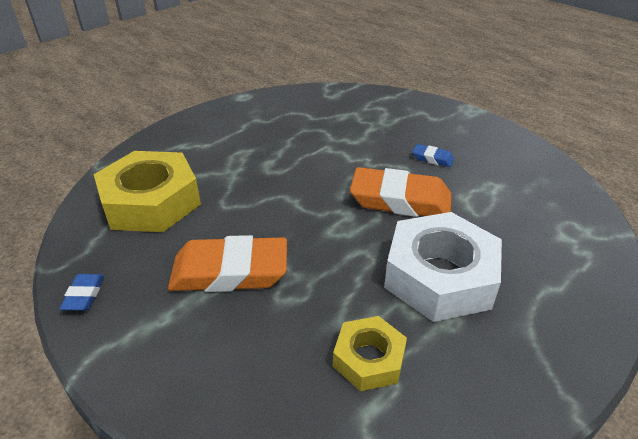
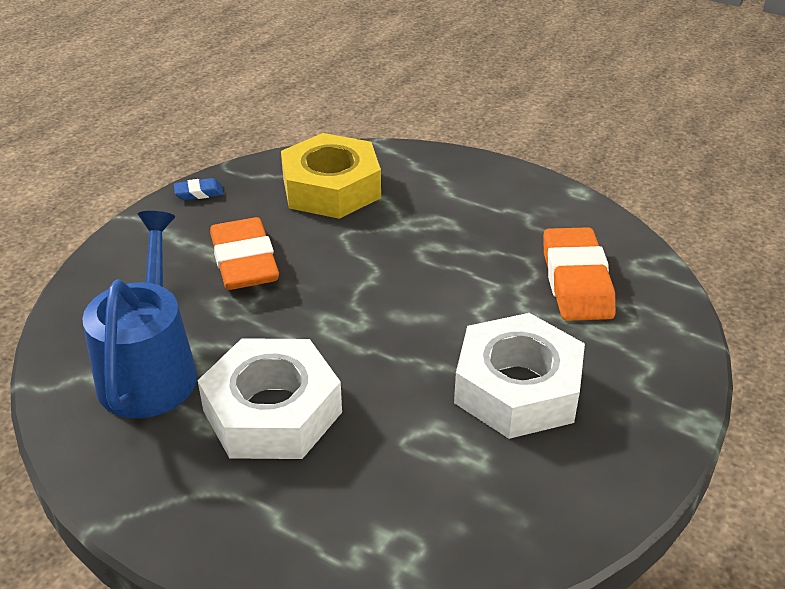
camera: 75 degrees right, 0 degrees up
(369, 359) = (150, 370): yellow nut -> blue watering can
(400, 200) = (404, 365): orange eraser -> orange eraser (576, 281)
(432, 158) = (517, 388): blue eraser -> white nut

